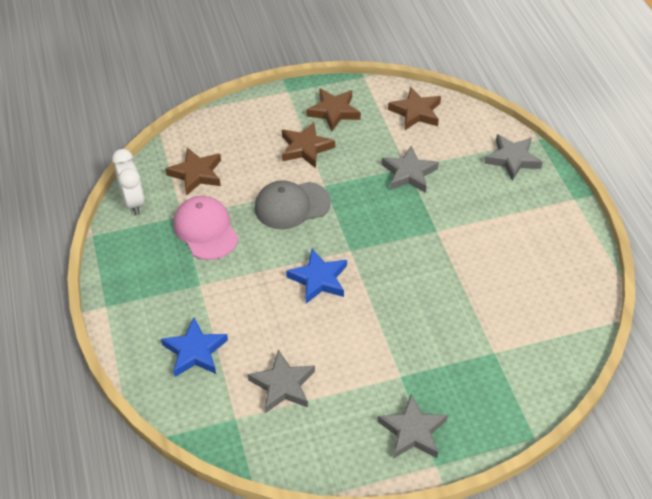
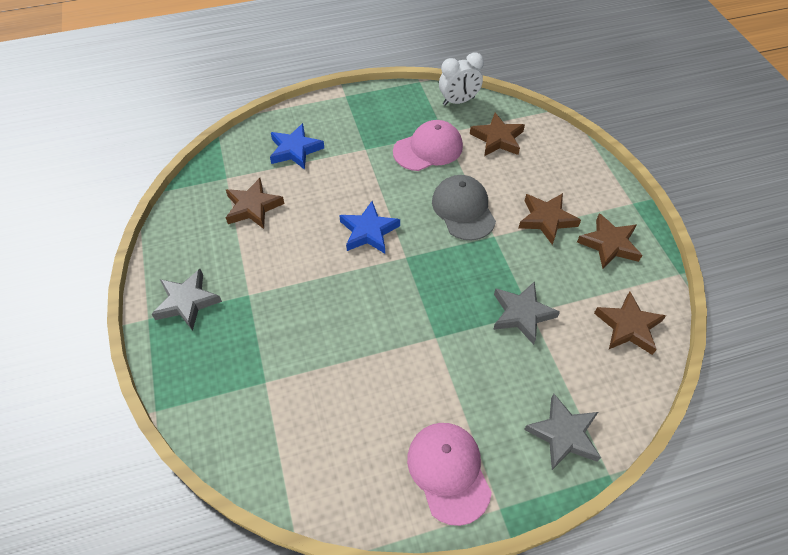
camera: 90 degrees right, 5 degrees up
(283, 385) = (253, 207): grey star -> brown star
(553, 226) = (448, 472): none -> pink cap

